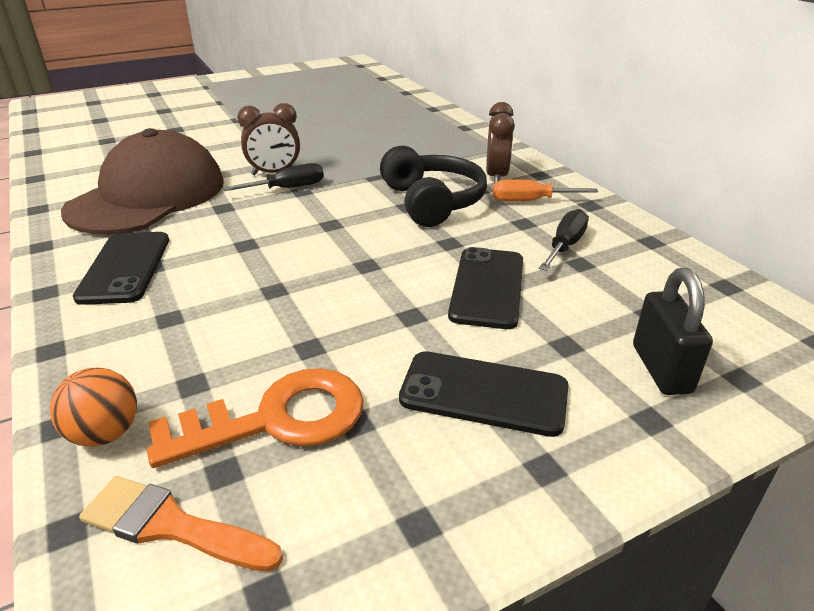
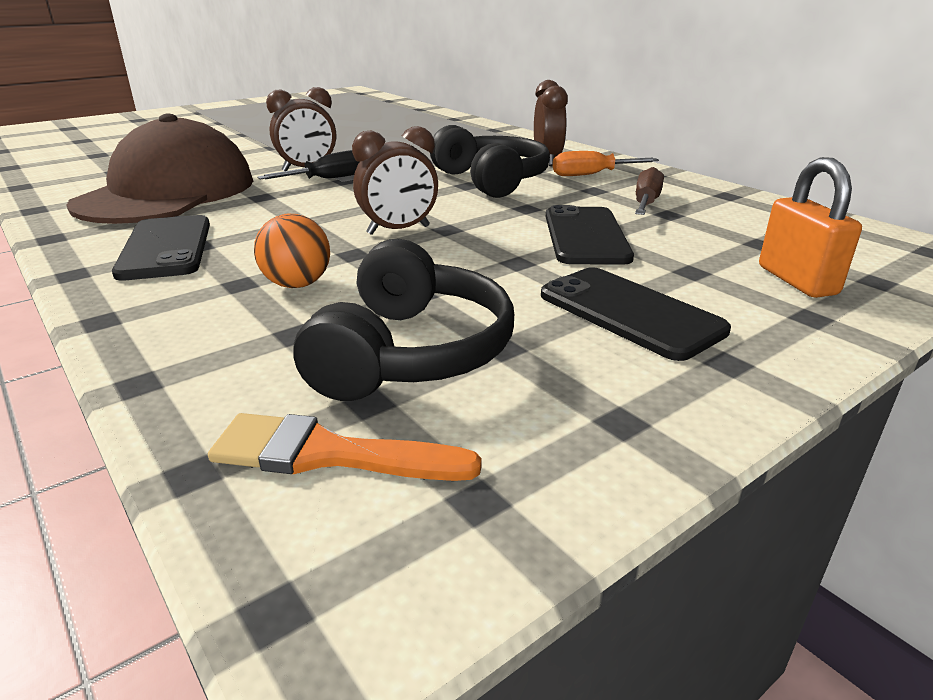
camera: 10 degrees left, 5 degrees down
(105, 433) = (204, 383): orange ball -> orange ball (297, 284)
(277, 419) = (411, 352): orange key -> black headphones
(323, 263) = (398, 230): none -> brown clock
(483, 393) = (630, 313): black phone -> black phone turned 45 degrees clockwise
(565, 245) = (646, 203): black screwdriver -> brown screwdriver
(661, 369) = (797, 280): black padlock -> orange padlock

